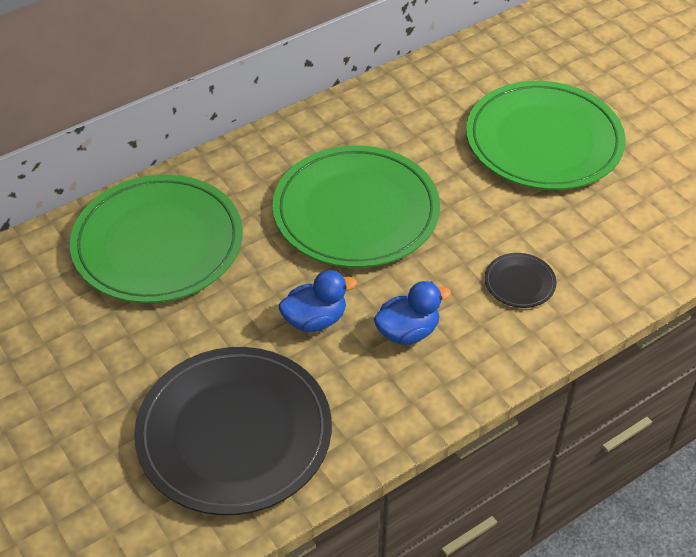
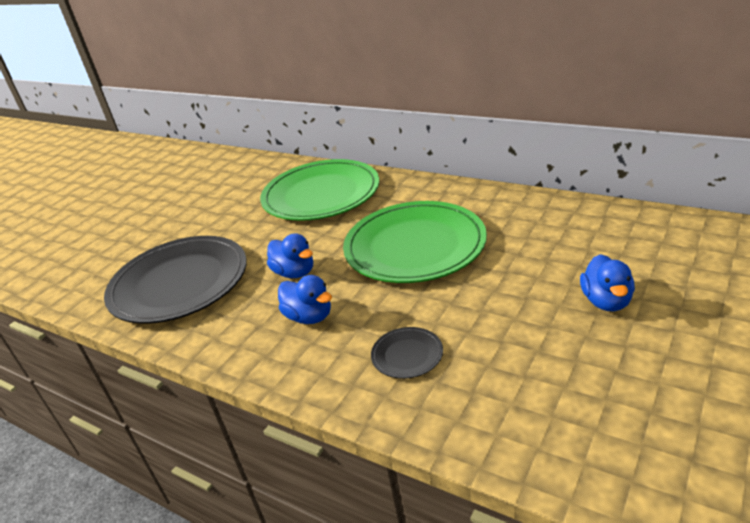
camera: 70 degrees right, 15 degrees down
(543, 141) = (606, 301): green plate -> blue duck

